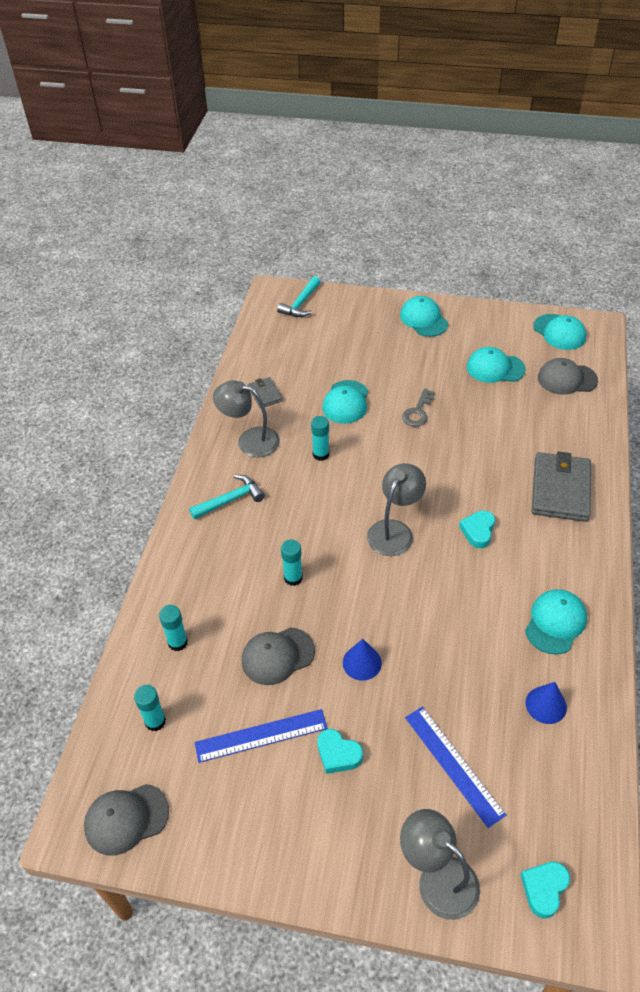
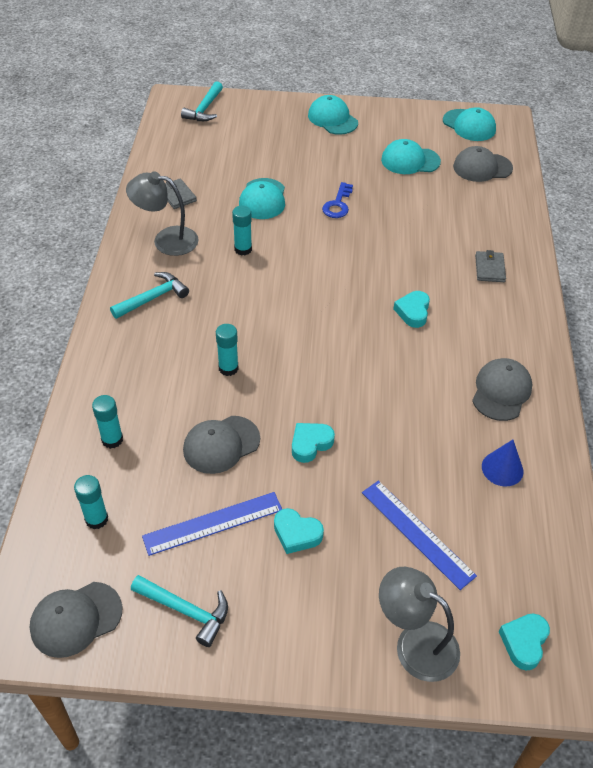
camera: 10 degrees left, 0 degrees up
(226, 821) = (186, 611): none -> turquoise hammer
(362, 662) = (310, 444): blue cone -> turquoise heart
(394, 530) = (328, 316): grey lamp -> none
(418, 412) = (338, 204): grey key -> blue key
(555, 622) = (501, 391): turquoise cap -> grey cap
(560, 489) = (489, 268): grey wallet -> grey wallet, size x0.50

